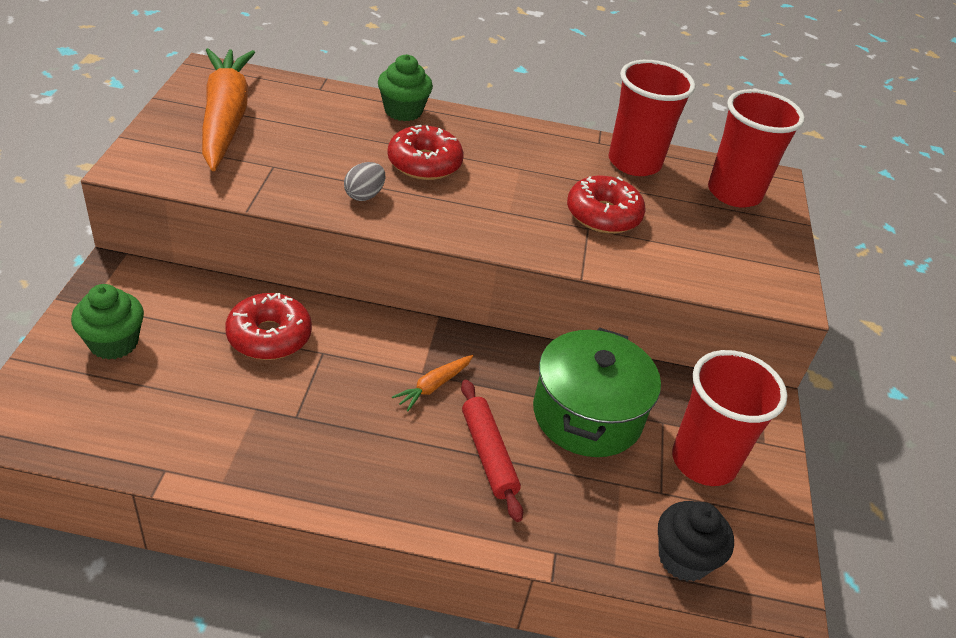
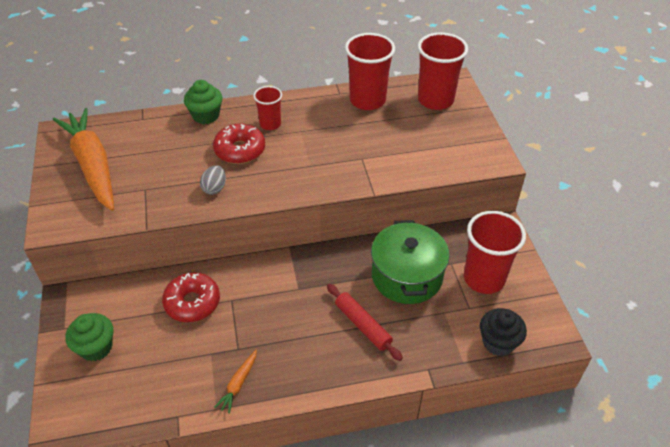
camera: 15 degrees left, 5 degrees up
(434, 386) = (309, 294): orange carrot -> orange carrot (238, 384)
(483, 147) = (270, 124): none -> red cup
(603, 215) = (366, 145): red donut -> none

